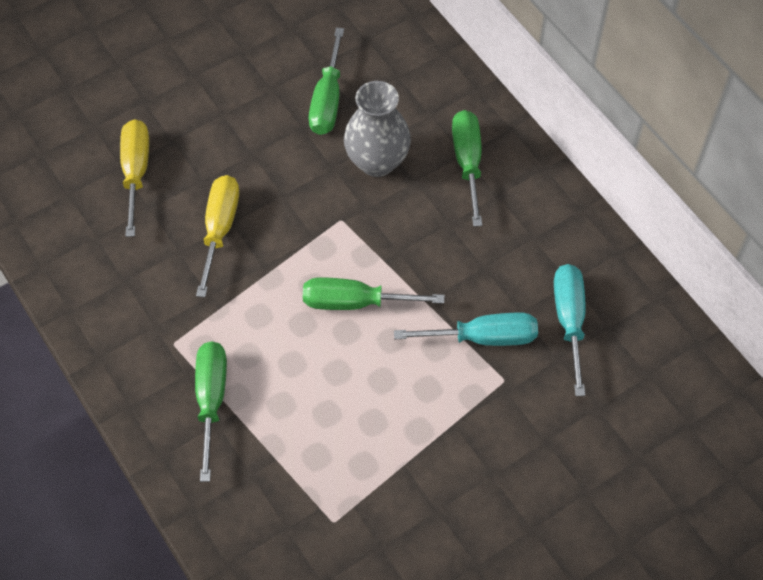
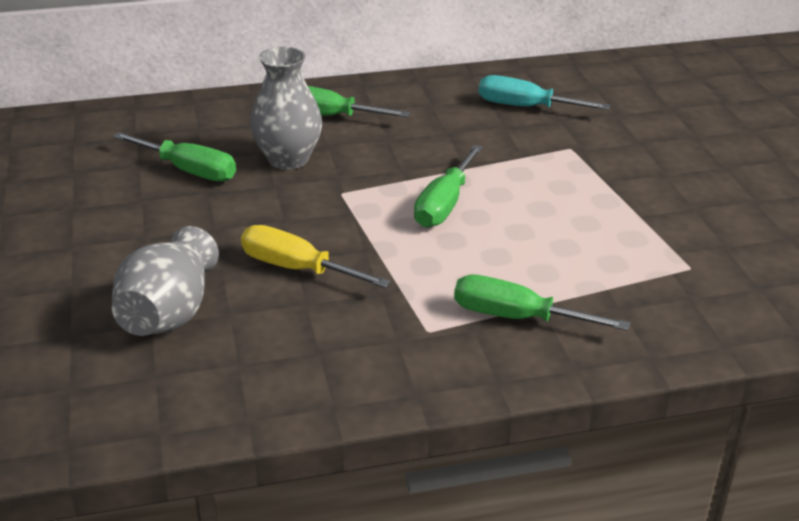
camera: 70 degrees left, 25 degrees down
(136, 172) = (169, 313): yellow screwdriver -> grey vase
(483, 337) = (521, 148): turquoise screwdriver -> none

